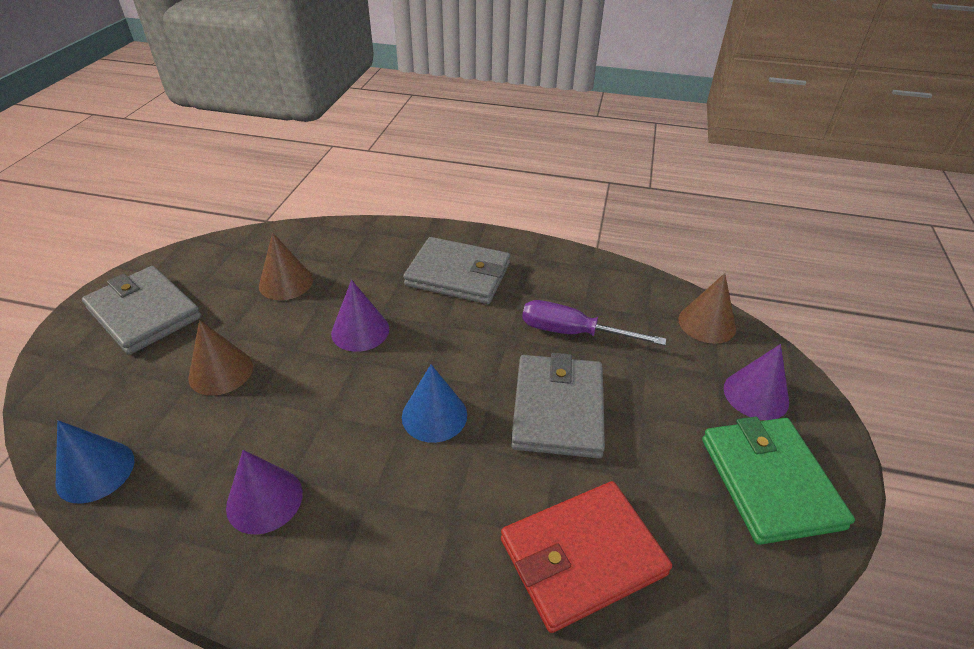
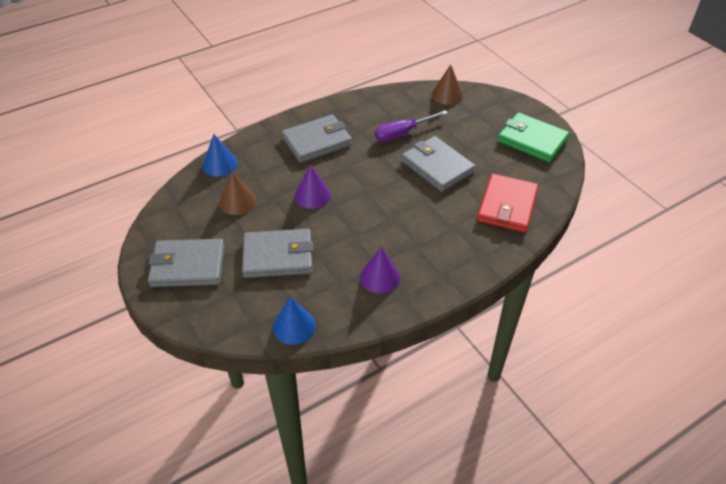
camera: 45 degrees left, 5 degrees up
(221, 371) = (278, 256): brown cone -> grey wallet
(434, 415) = (396, 202): blue cone -> blue cone (220, 164)
(756, 395) = (495, 112): purple cone -> none

